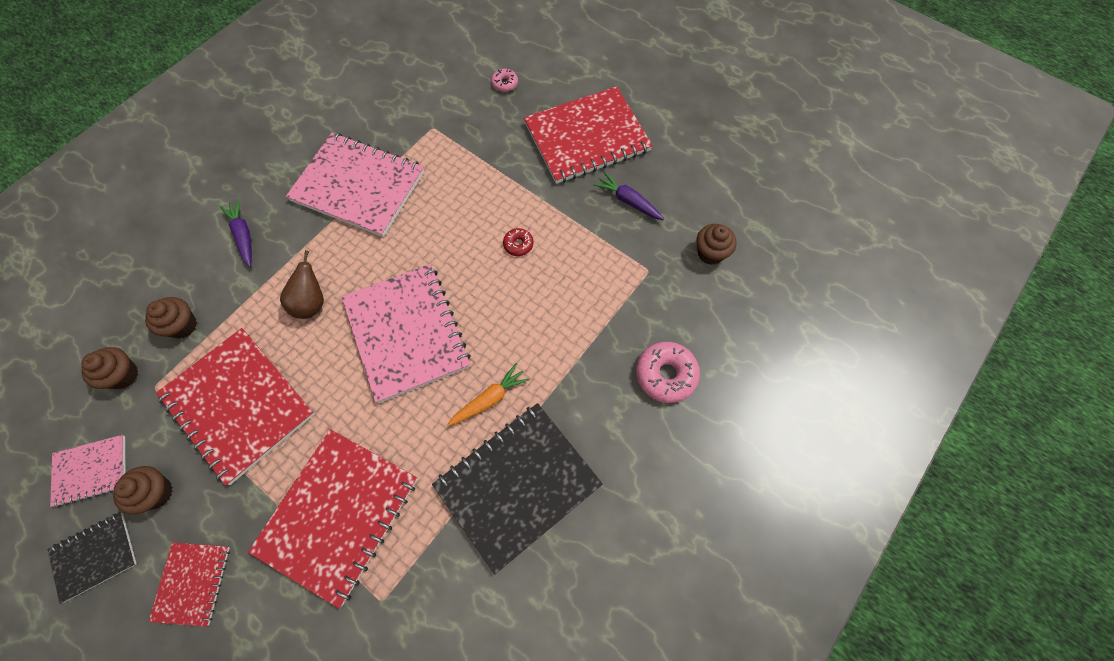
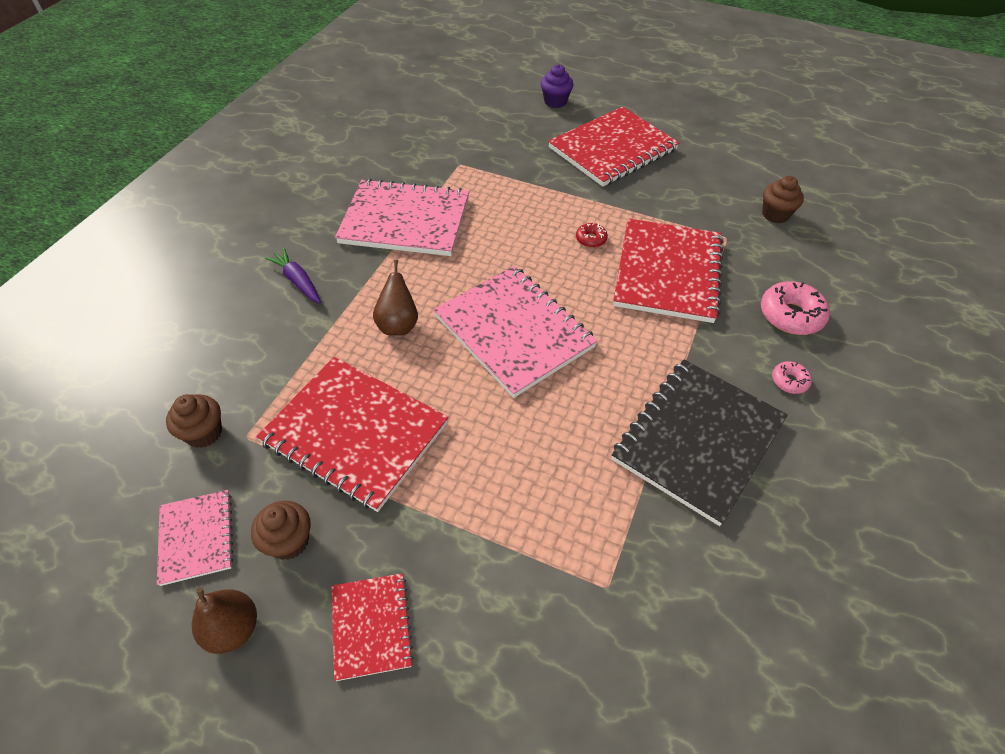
camera: 15 degrees left, 15 degrees down
(91, 471) = (196, 537): pink notebook -> pink notebook turned 75 degrees counterclockwise
(94, 556) = (233, 628): black notebook -> brown pear
(182, 325) = (259, 372): brown cupcake -> none
(338, 515) = (517, 513): red notebook -> red notebook (667, 272)
(489, 399) = (629, 370): orange carrot -> none
(505, 83) = (514, 122): pink donut -> pink donut (789, 381)
(556, 64) = (555, 102): none -> purple cupcake
(628, 201) = (677, 189): purple carrot -> none

